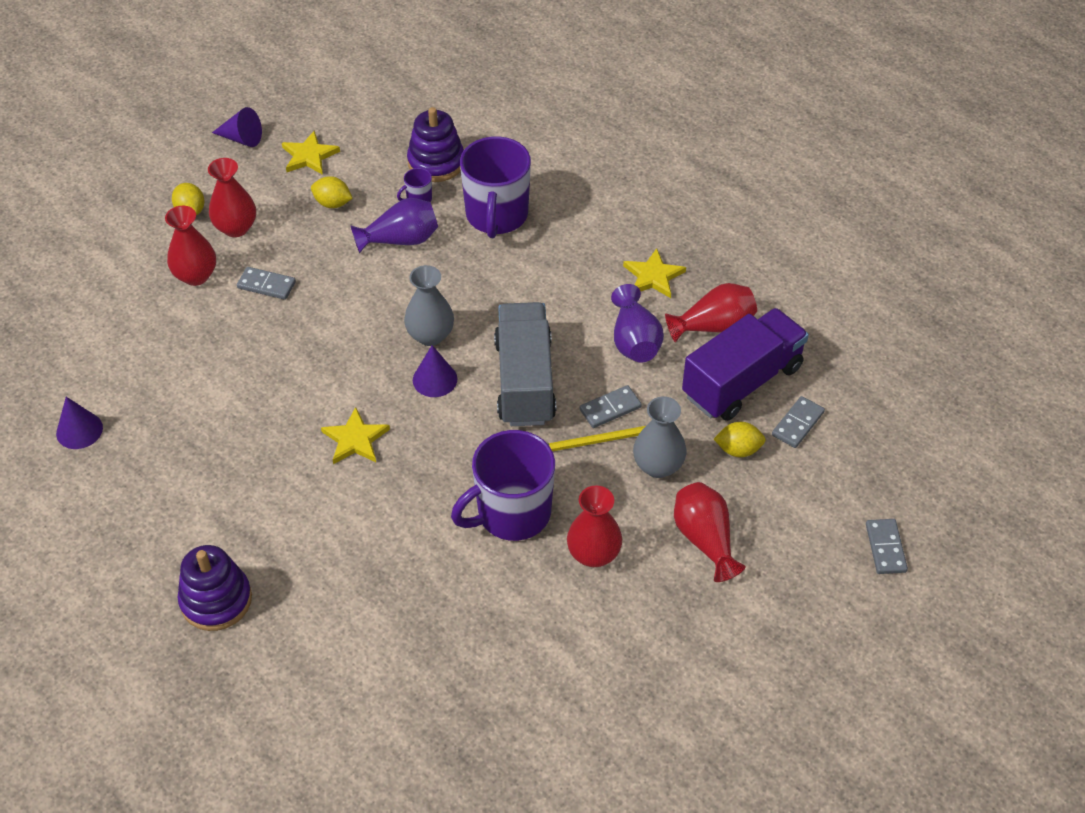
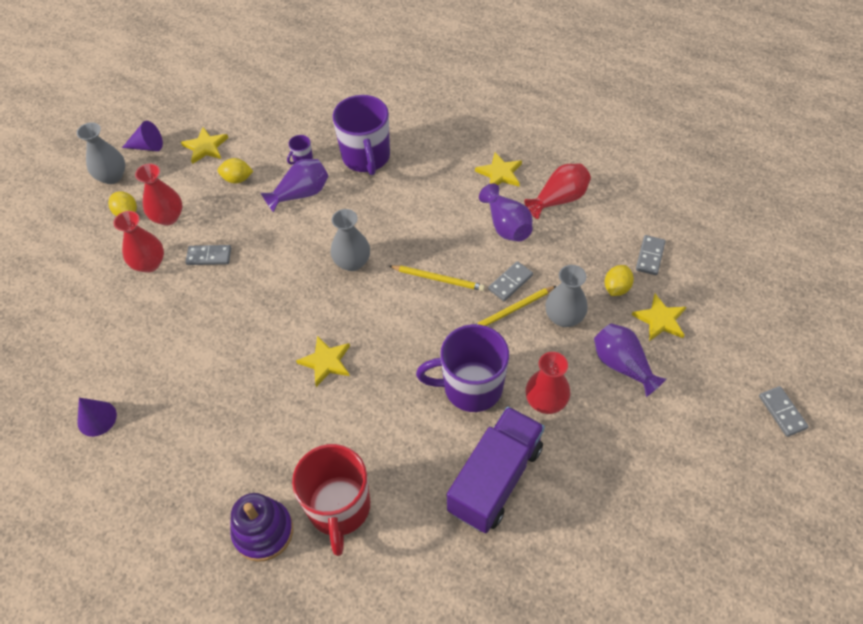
camera: 15 degrees left, 5 degrees up
(189, 164) = (112, 176): none -> grey vase
(308, 601) = (339, 508): none -> red mug
(435, 379) = (369, 296): purple cone -> none
(436, 162) = (305, 128): purple stacking toy -> none
(512, 514) = (470, 387): purple mug -> purple mug turned 45 degrees clockwise
(524, 381) = (438, 279): grey truck -> yellow pencil
(705, 540) = (622, 365): red vase -> purple vase
(738, 450) = (616, 288): yellow lemon -> yellow lemon turned 45 degrees counterclockwise
(742, 381) = (596, 235): purple truck -> purple truck (495, 479)
(776, 501) = (660, 320): none -> yellow star
(885, 548) = (753, 333): grey domino -> grey domino (782, 412)

